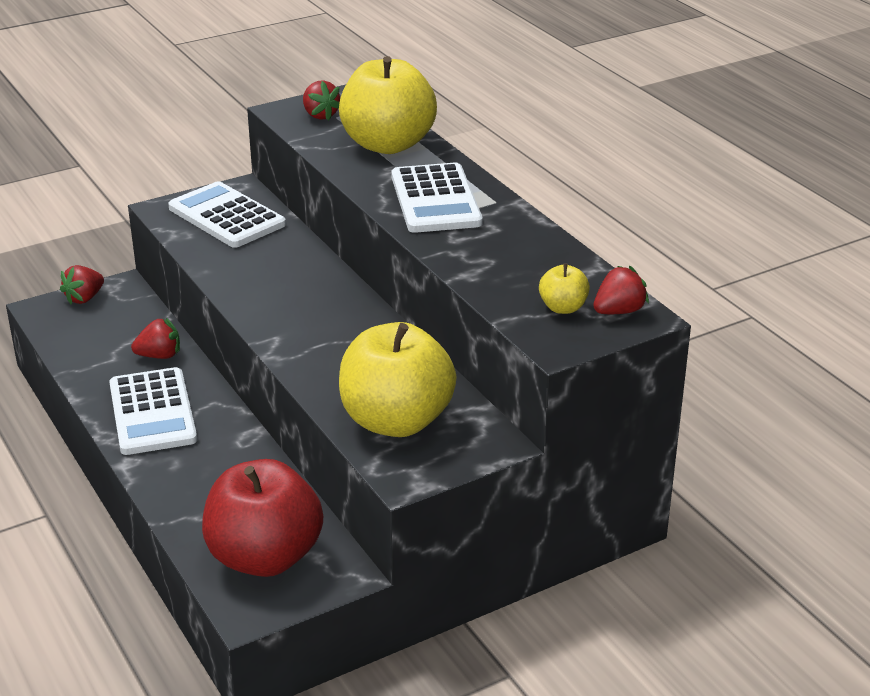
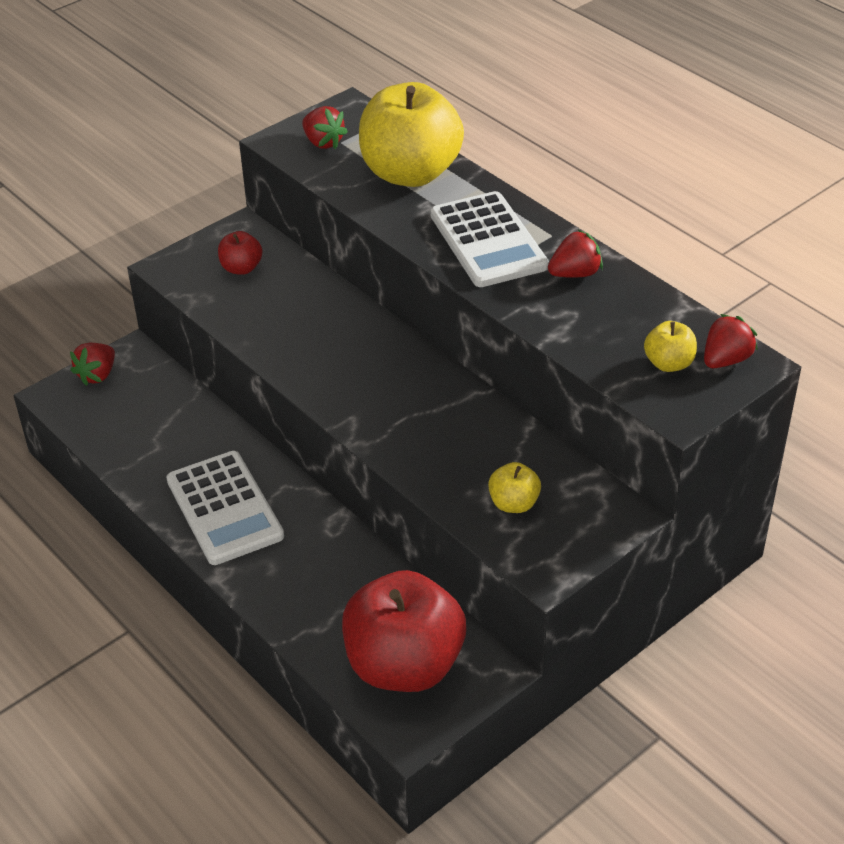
camera: 10 degrees left, 10 degrees up
(159, 355) = (206, 436): red strawberry -> red strawberry (575, 273)
(226, 216) = (241, 268): white calculator -> red apple
(396, 421) = (513, 503): yellow apple -> yellow apple, size x0.43

